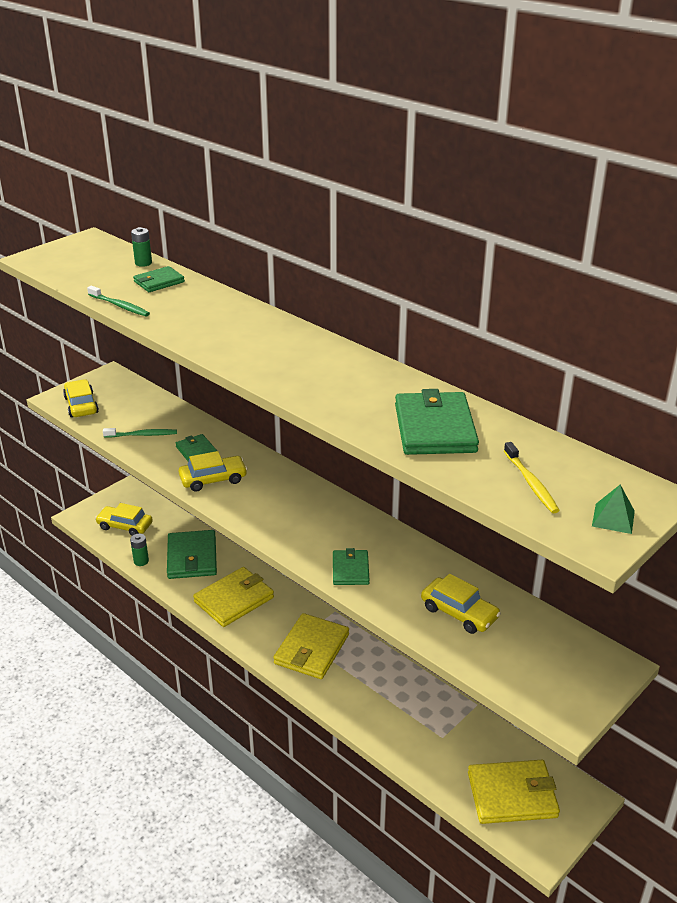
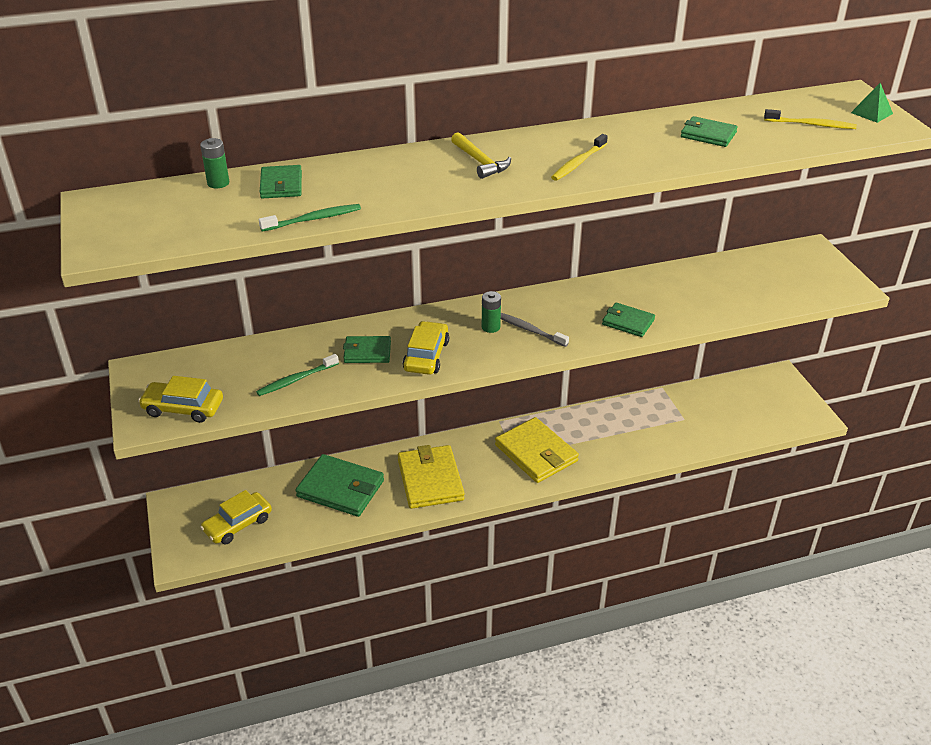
camera: 60 degrees left, 5 degrees up
(141, 561) = (311, 529): green battery -> green battery (490, 327)
(142, 435) = (296, 379): green toothbrush -> green toothbrush turned 150 degrees counterclockwise
(264, 339) = (480, 162): none -> yellow hammer
(290, 518) = (529, 330): none -> grey toothbrush
(306, 379) = (578, 163): none -> yellow toothbrush
(434, 428) = (708, 135): green wallet -> green wallet, size x0.57
(459, 613) = (717, 290): yellow car -> none
(512, 794) = (759, 408): yellow wallet -> none

